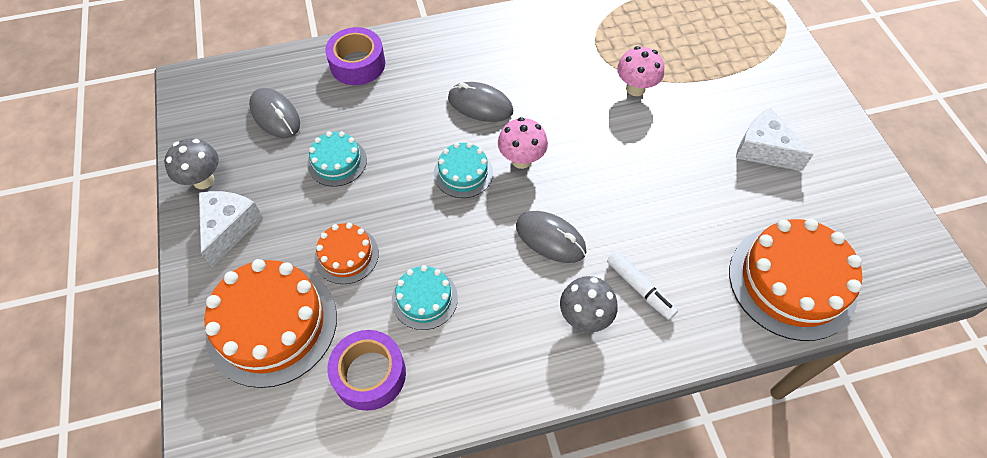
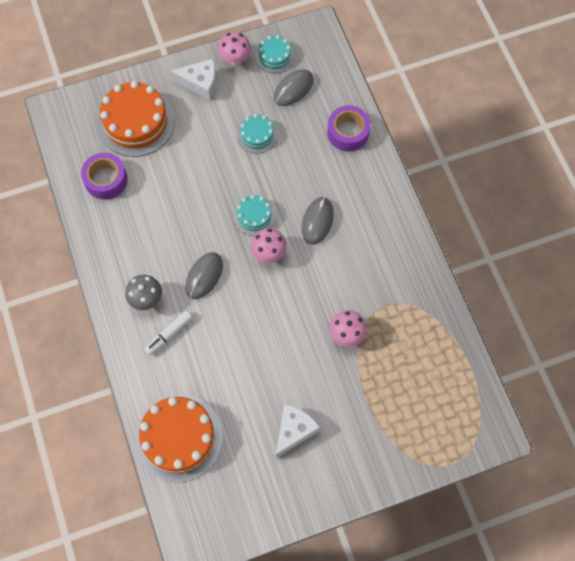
camera: 85 degrees right, 10 degrees up
(203, 180) = (235, 60): grey mushroom -> pink mushroom
(346, 255) = (184, 153): orange cake -> none
(424, 298) = (156, 203): turquoise cake -> turquoise cake (274, 56)

